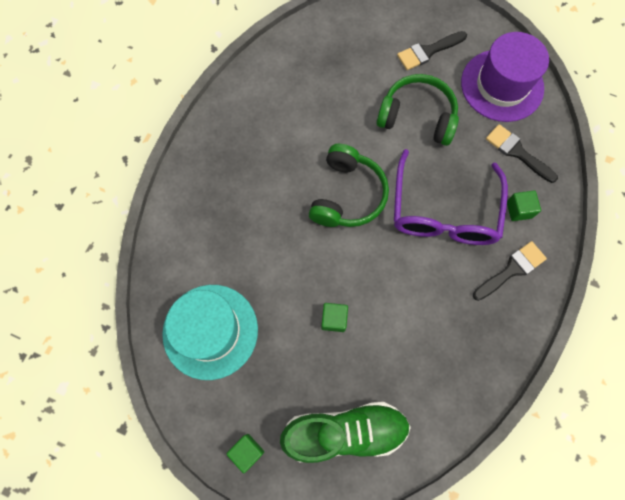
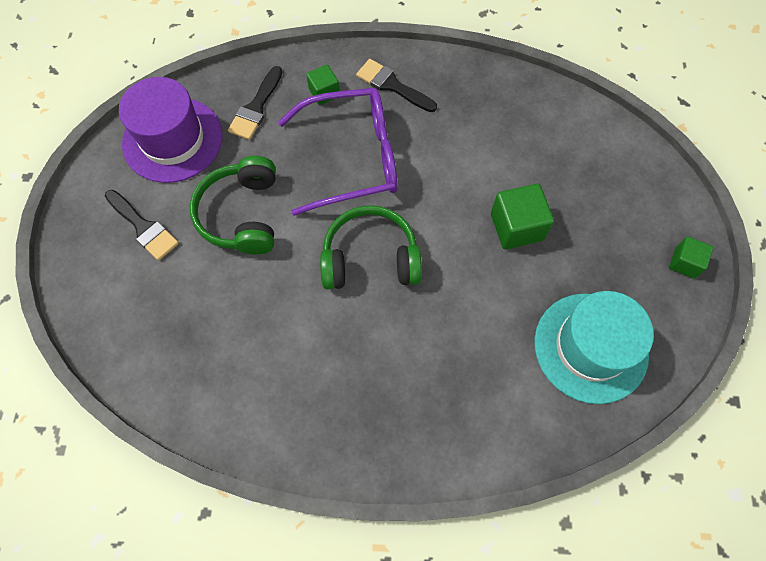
camera: 110 degrees left, 5 degrees down
(334, 319) = (516, 227): green cube -> green cube, size x1.66
(345, 431) = (617, 183): green shoe -> none

